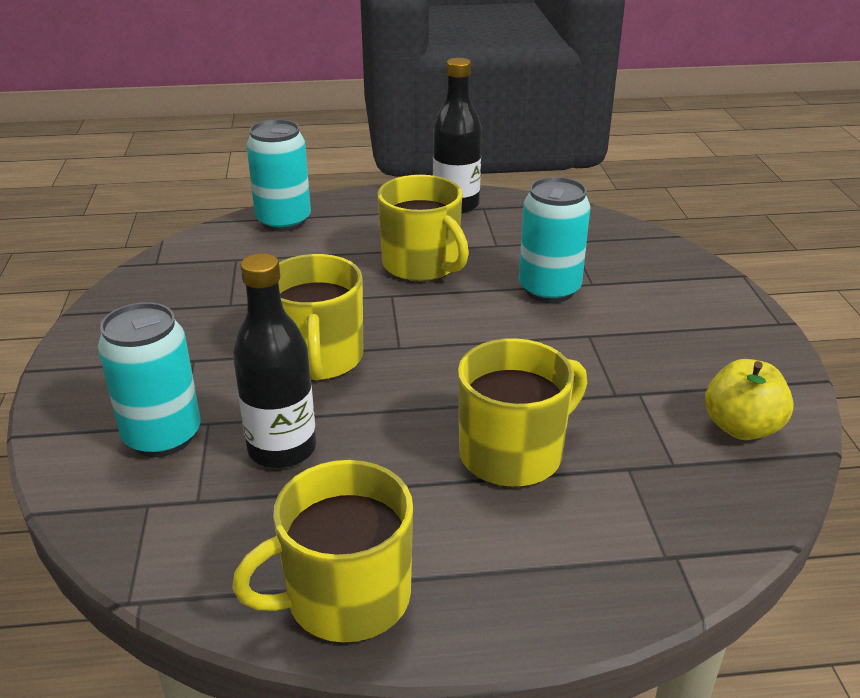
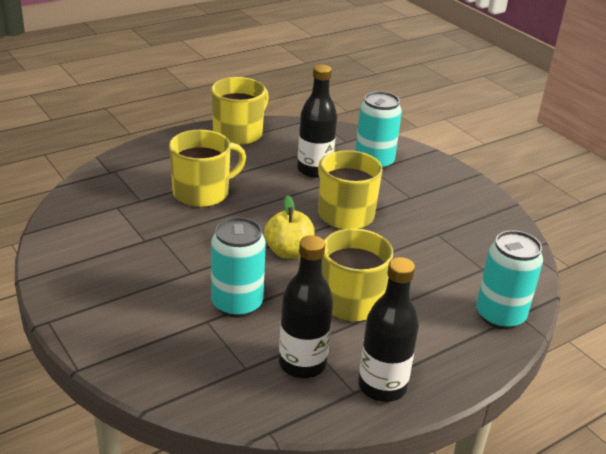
camera: 150 degrees right, 0 degrees up
(513, 453) = (202, 193): yellow mug -> yellow mug turned 150 degrees counterclockwise
(514, 232) = (302, 364): none -> black bottle
(741, 427) = (79, 234): yellow apple -> yellow apple (288, 252)

